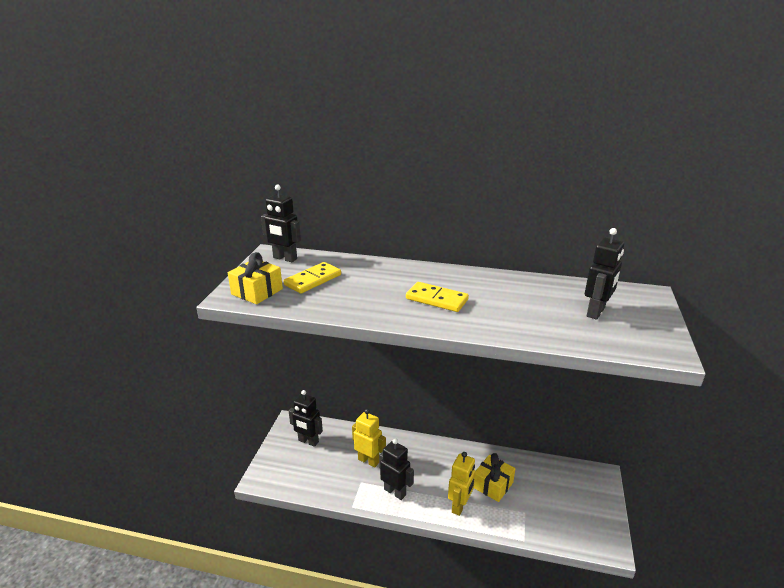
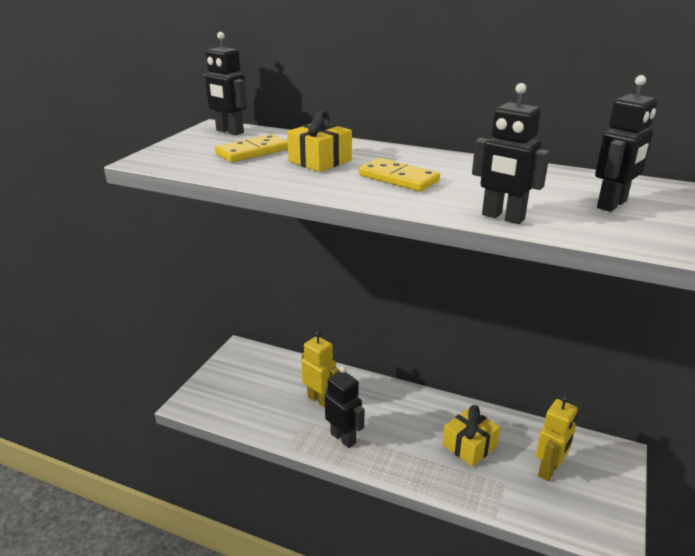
camera: 10 degrees right, 0 degrees up
(257, 291) = (180, 157): yellow gift -> yellow gift (320, 161)
(308, 441) = (254, 371): black robot -> black robot (502, 217)
(460, 506) = (421, 464): yellow robot -> yellow robot (549, 470)

